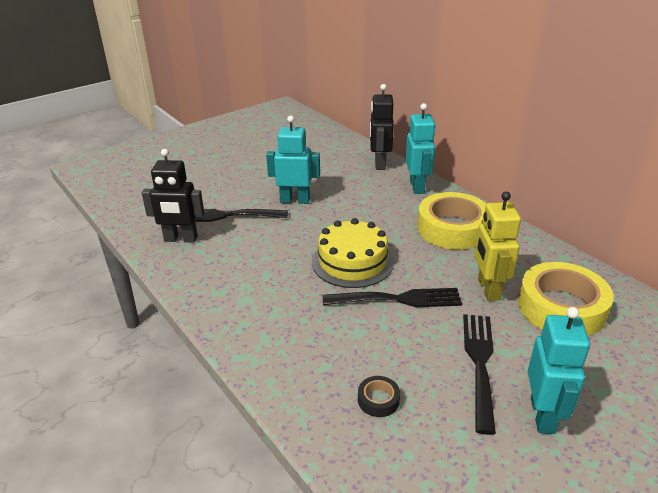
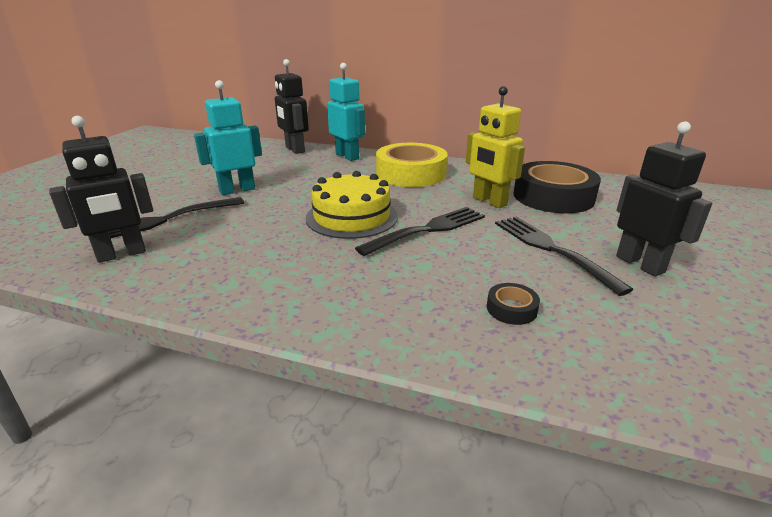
camera: 35 degrees left, 5 degrees down
(543, 415) = (640, 264): turquoise robot -> black robot
(561, 307) = (553, 196): yellow tape -> black tape

